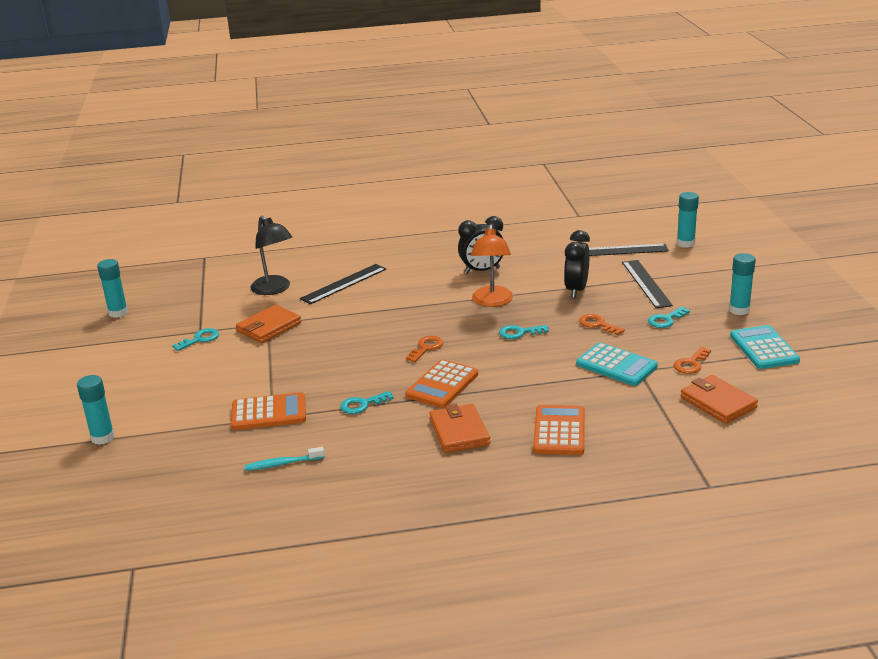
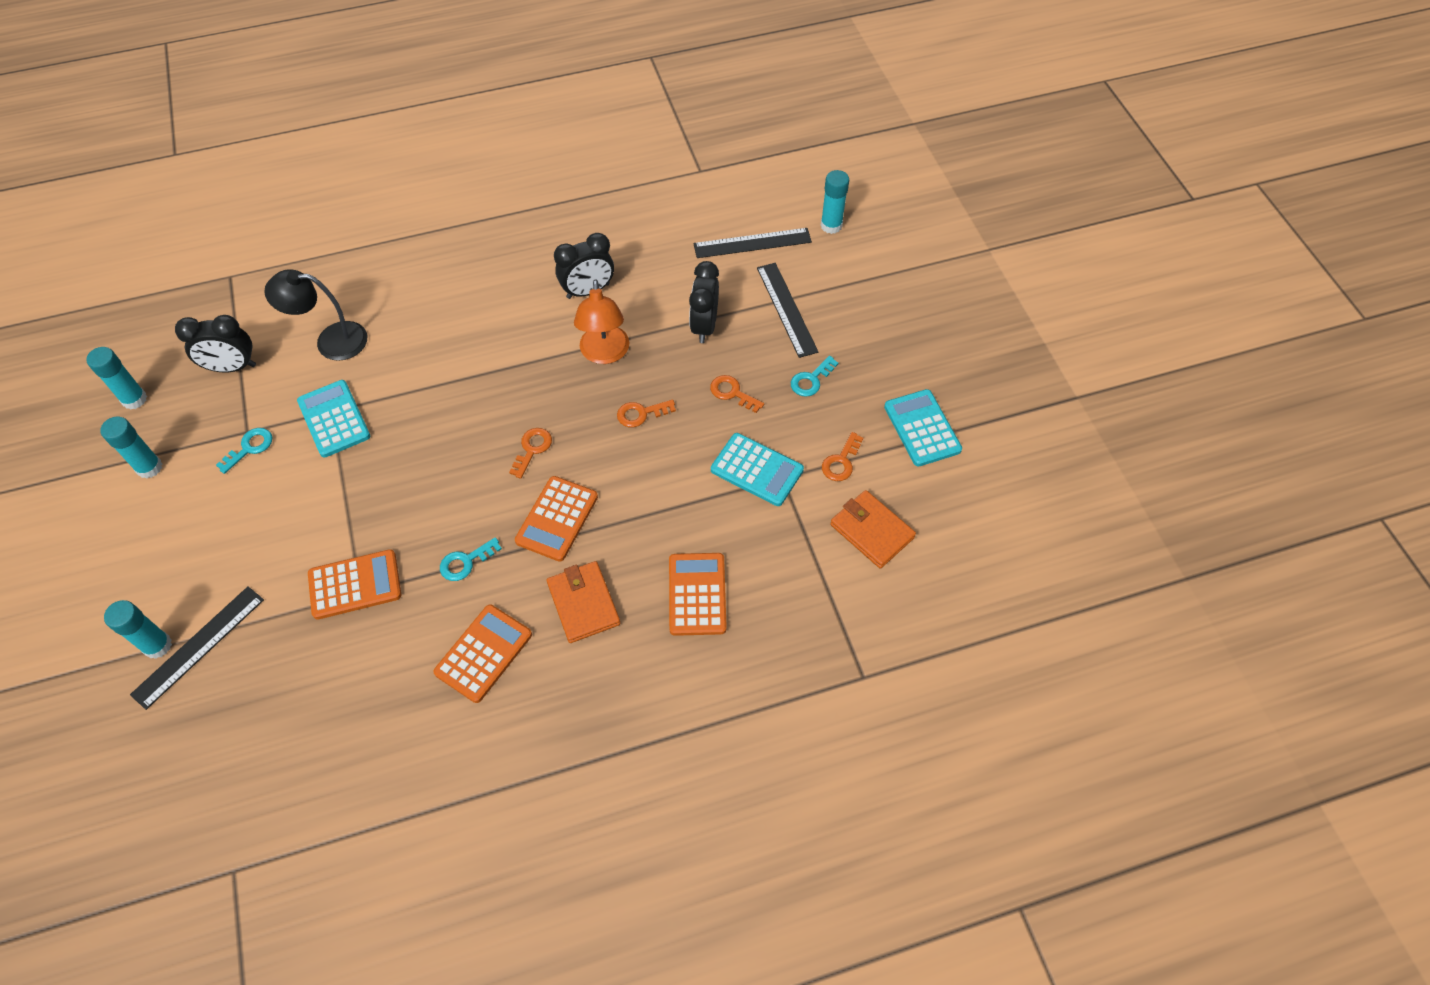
camera: 10 degrees left, 30 degrees up
(196, 300) = (232, 367): none -> black clock
(269, 327) = (334, 419): orange wallet -> turquoise calculator
(274, 289) = (331, 341): black lamp -> black lamp turned 135 degrees clockwise
(282, 464) = (383, 677): turquoise toothbrush -> none
(344, 284) = (418, 325): black ruler -> black ruler (199, 646)
(369, 455) = (483, 653): none -> orange calculator
(519, 333) = (641, 414): turquoise key -> orange key
(739, 310) = (894, 356): turquoise glue stick -> turquoise glue stick (149, 467)

